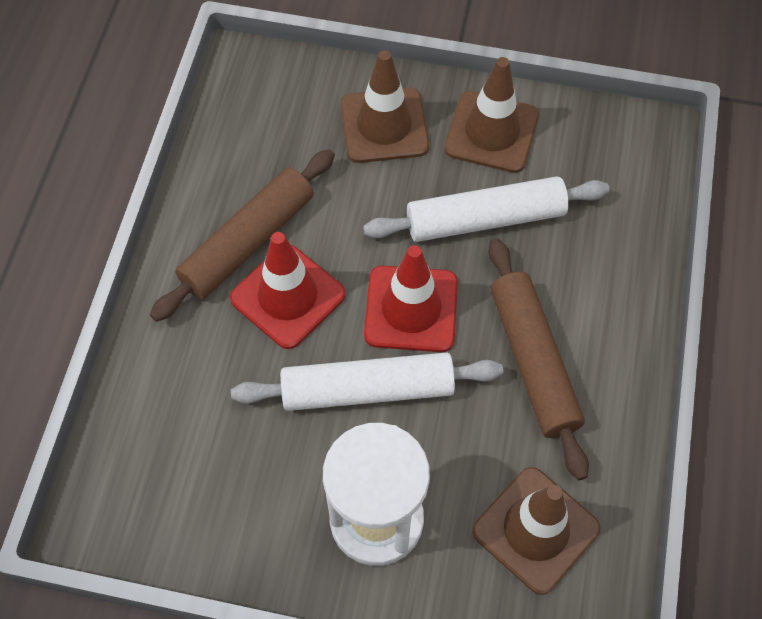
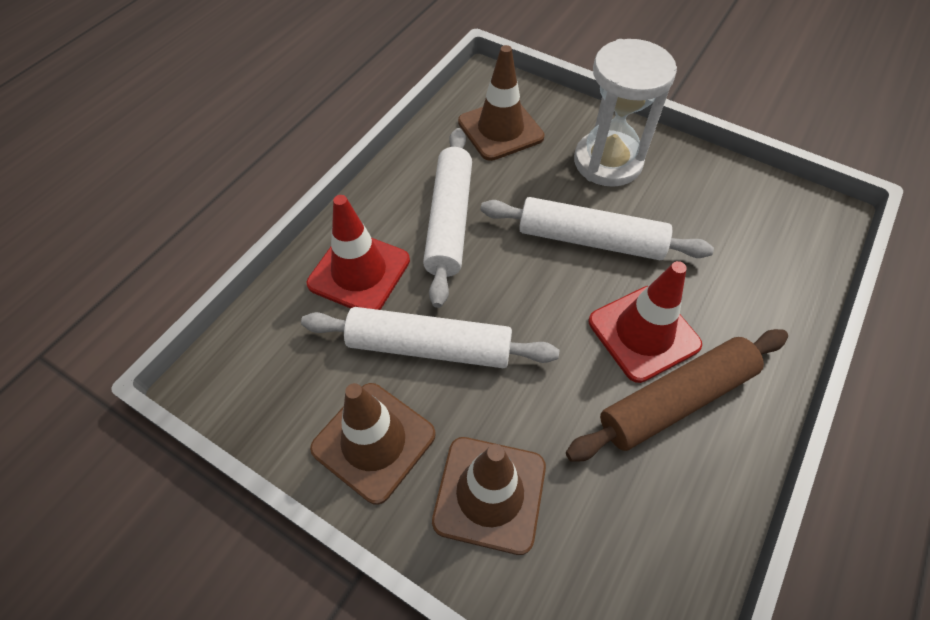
camera: 160 degrees left, 5 degrees down
(411, 309) = (532, 288): red traffic cone -> red traffic cone (359, 272)
(533, 361) = (449, 221): brown rolling pin -> white rolling pin

